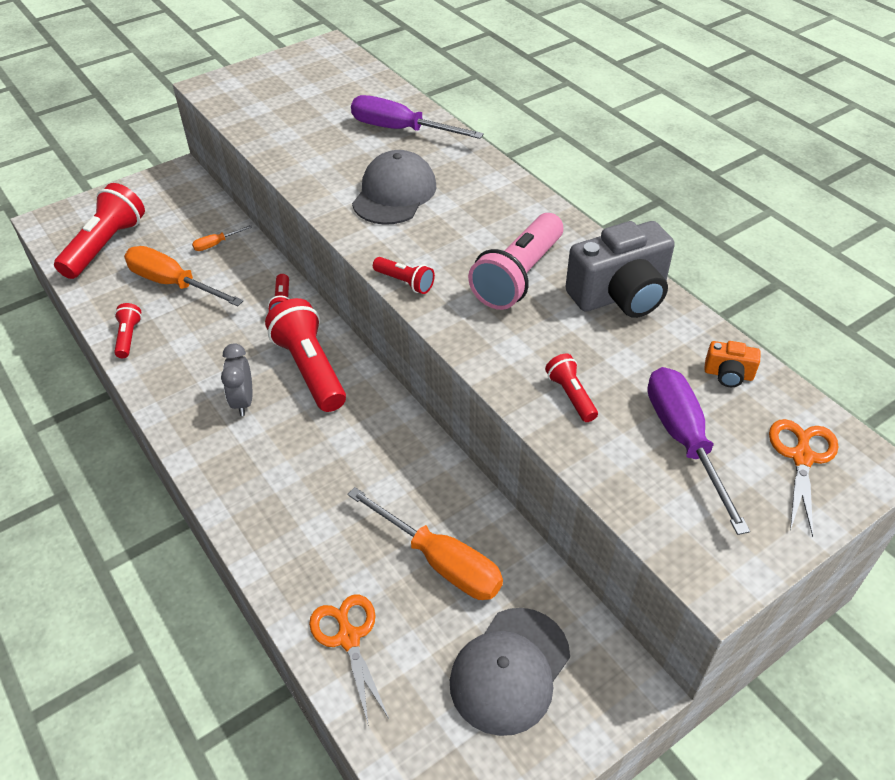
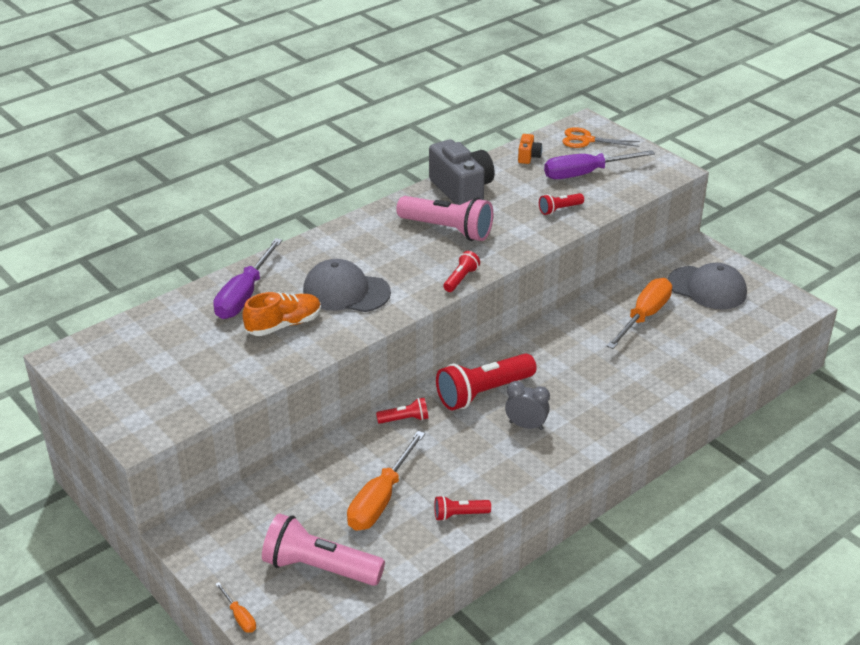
camera: 95 degrees left, 10 degrees down
(105, 246) = (320, 568): red flashlight -> pink flashlight
(216, 244) = (318, 479): orange screwdriver -> orange screwdriver (239, 616)
(243, 401) = (526, 426): grey clock -> grey clock turned 150 degrees counterclockwise
(344, 154) = (284, 325): none -> orange shoe
(349, 638) = (710, 349): orange scissors -> none

